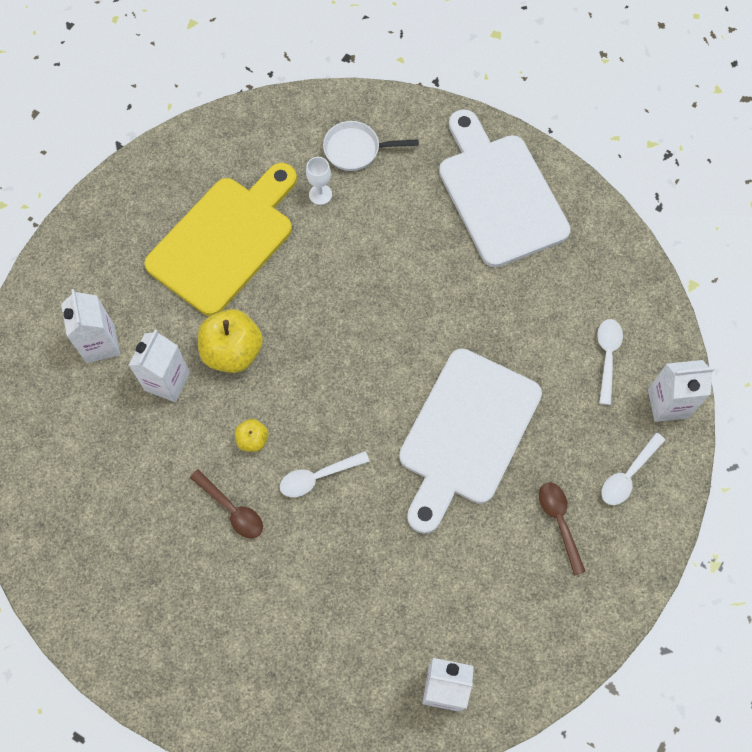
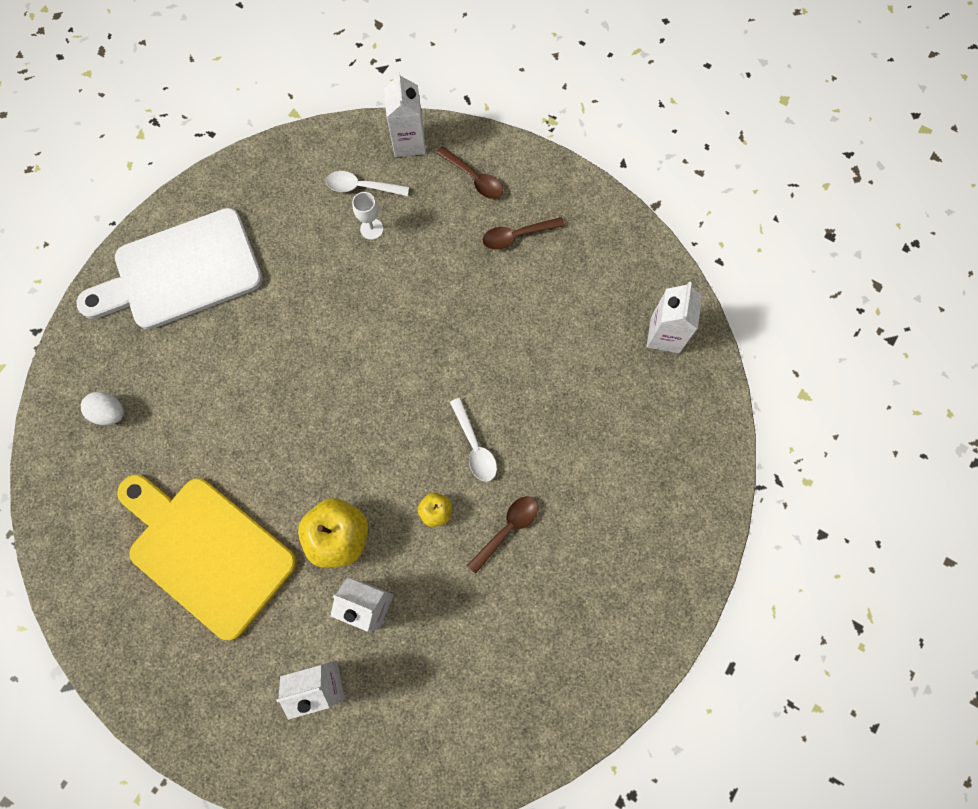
camera: 90 degrees left, 5 degrees up
(320, 194) = (161, 450): white goblet -> white goblet (371, 229)
(356, 149) = (110, 413): white pan -> white egg
(466, 433) = (433, 311): white cutting board -> none
(628, 475) = (474, 178): white spoon -> brown spoon

